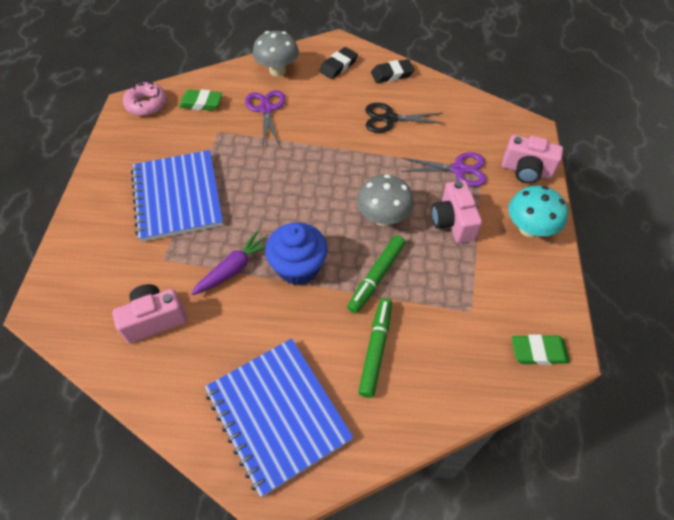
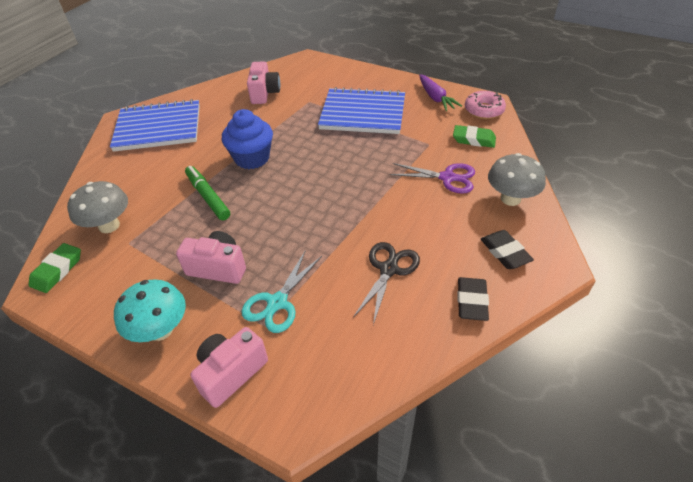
camera: 115 degrees right, 10 degrees down
(201, 103) = (473, 139): green eraser -> green eraser turned 75 degrees clockwise
(234, 268) = (276, 128): purple carrot -> purple carrot (435, 98)
(376, 349) = (154, 179): green marker -> none
(383, 218) = (260, 219): grey mushroom -> grey mushroom (109, 226)
(459, 169) = (277, 303): purple scissors -> turquoise scissors

